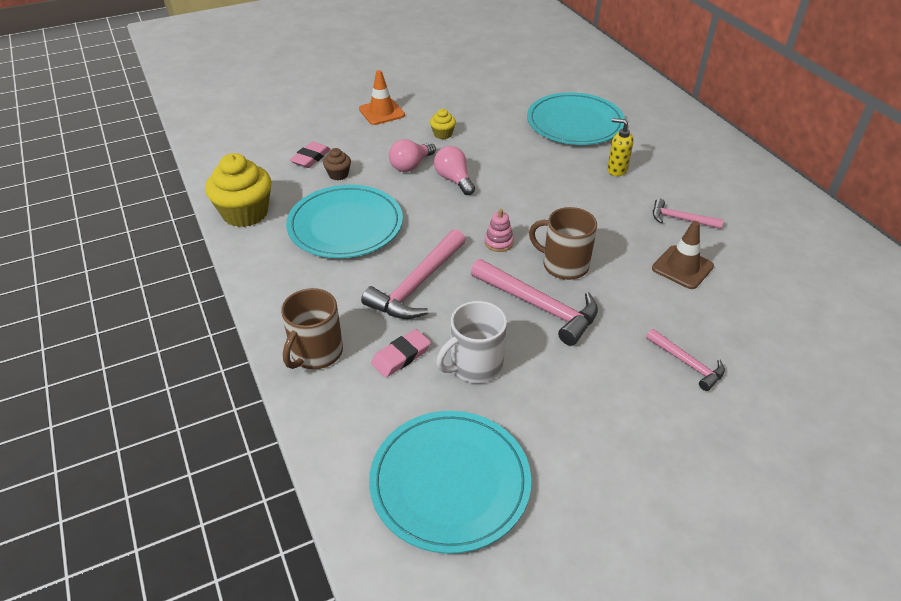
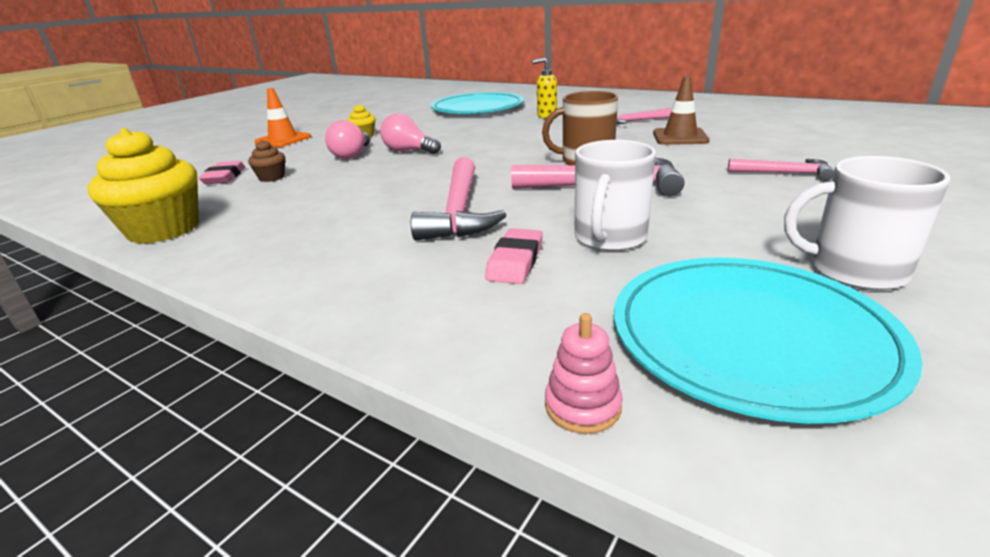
camera: 30 degrees left, 15 degrees down
(316, 352) = (395, 299): brown mug -> none
(345, 225) = (318, 201): turquoise plate -> none
(498, 243) = (505, 167): pink stacking toy -> pink stacking toy (583, 406)
(574, 476) = (854, 270): none -> white mug

